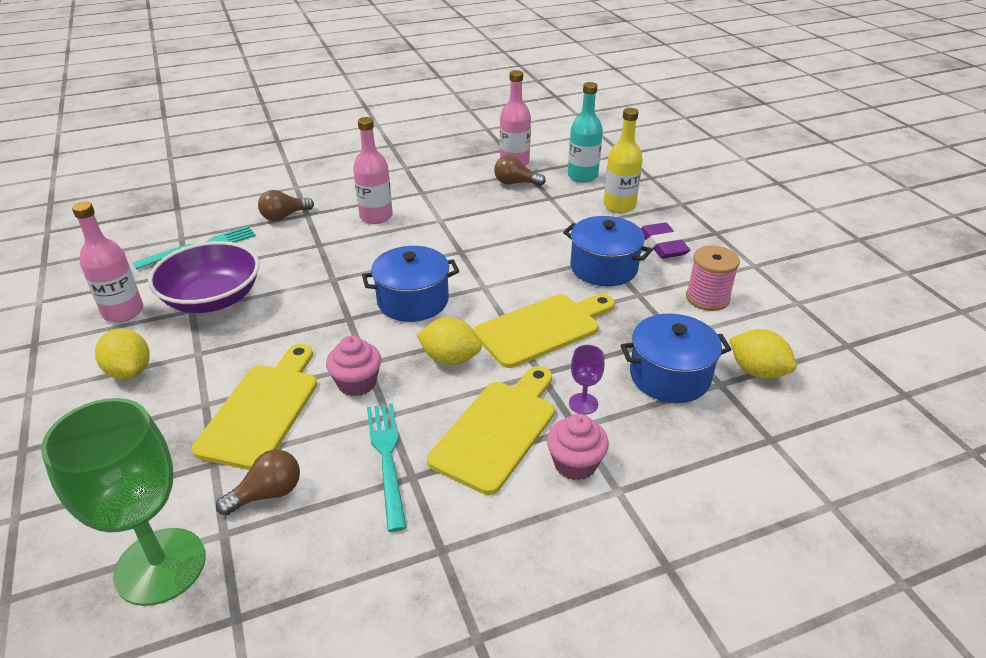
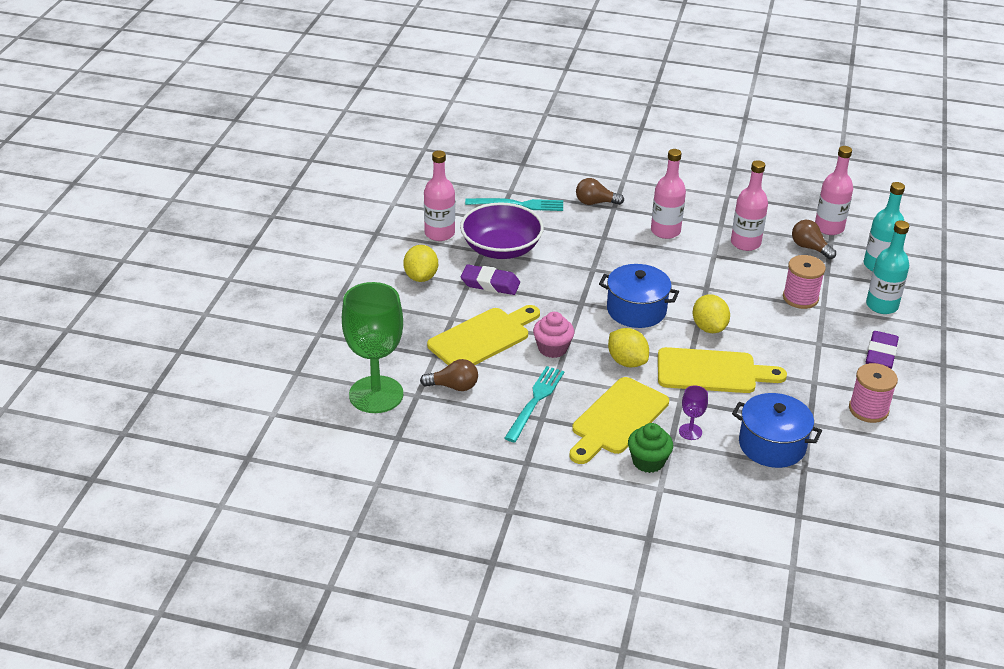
camera: 35 degrees right, 0 degrees up
(226, 342) = (490, 284): none -> purple eraser
(458, 199) = (745, 243): none -> pink bottle
(497, 430) = (617, 419): yellow cutting board -> yellow cutting board turned 150 degrees clockwise
(550, 226) = (800, 298): none -> pink spool
(575, 464) = (648, 461): pink cupcake -> green cupcake
(603, 268) = (808, 350): blue pot -> none
(619, 206) = (881, 305): yellow bottle -> turquoise bottle
(757, 371) = (843, 474): yellow lemon -> yellow lemon (709, 328)

